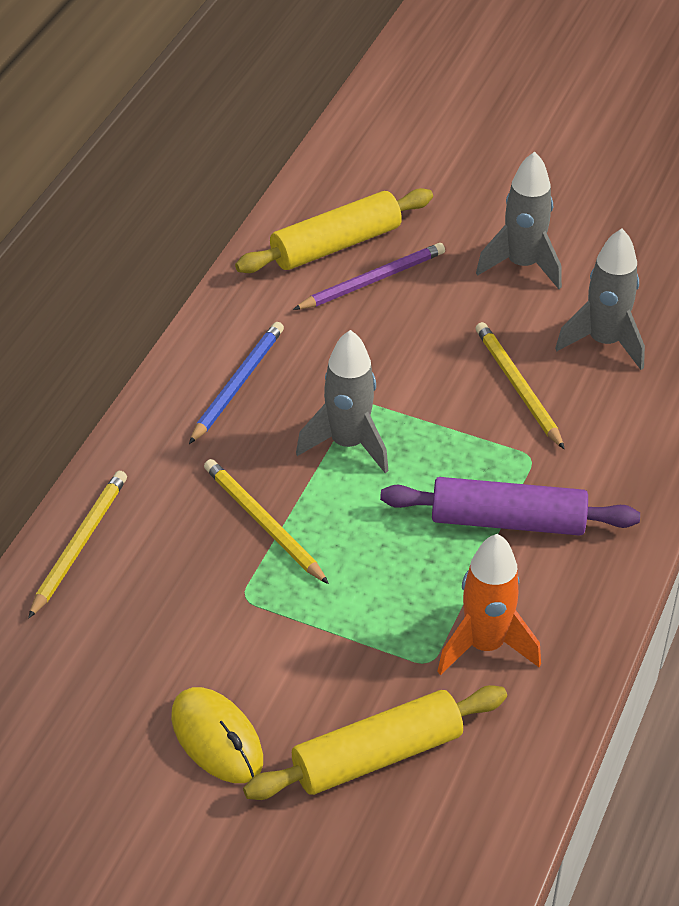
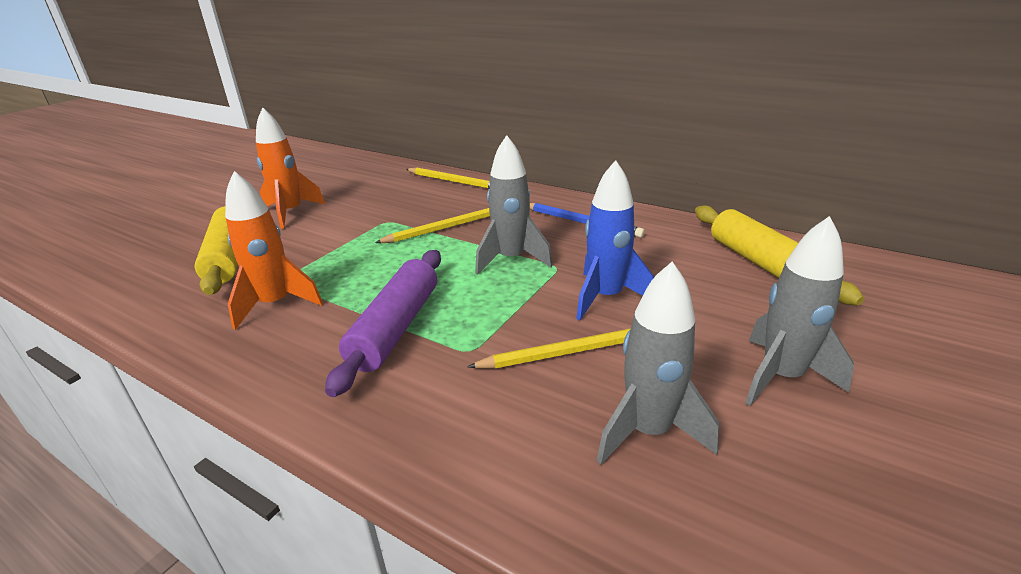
camera: 100 degrees right, 15 degrees down
(217, 738) = (290, 213): yellow mouse -> orange rocket
(372, 280) = (718, 279): purple pencil -> none
(420, 363) = (606, 297): none -> blue rocket

